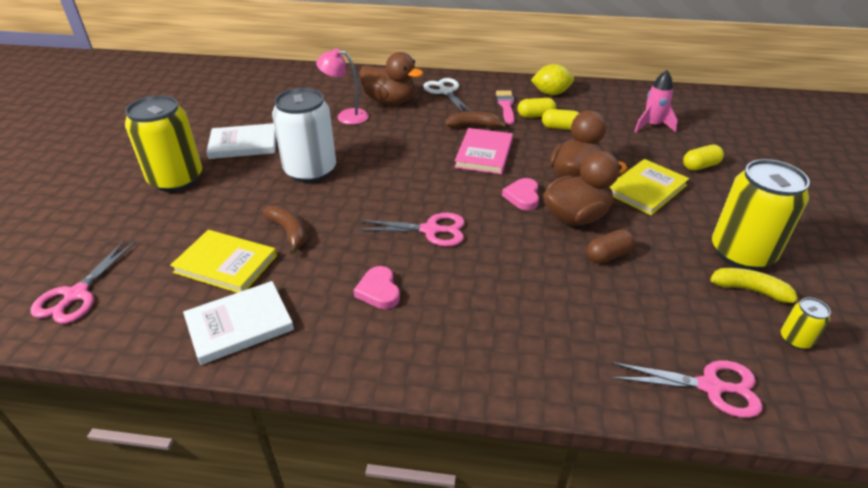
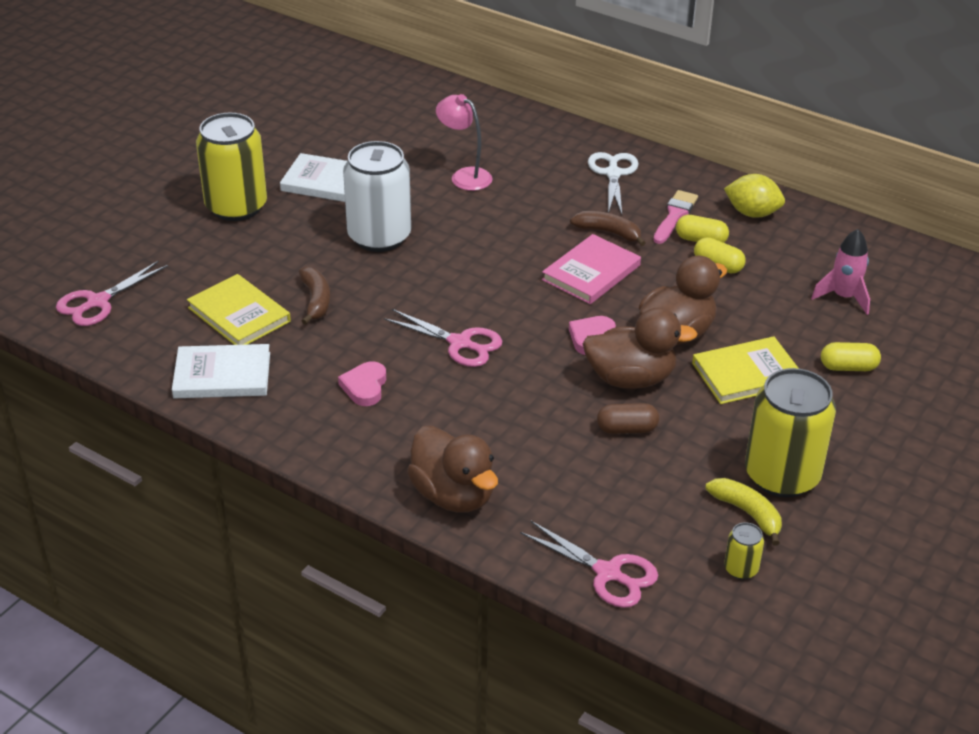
camera: 25 degrees right, 0 degrees up
(390, 101) = (532, 169): brown duck -> brown duck (453, 495)

